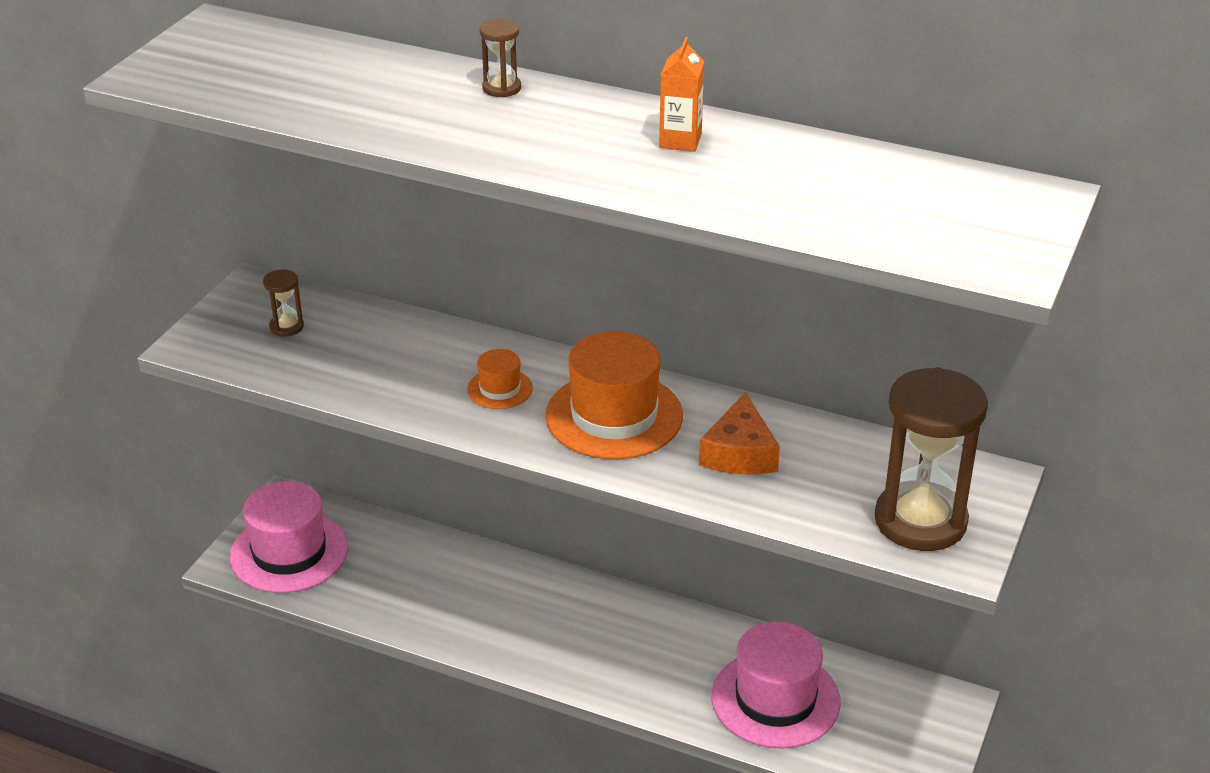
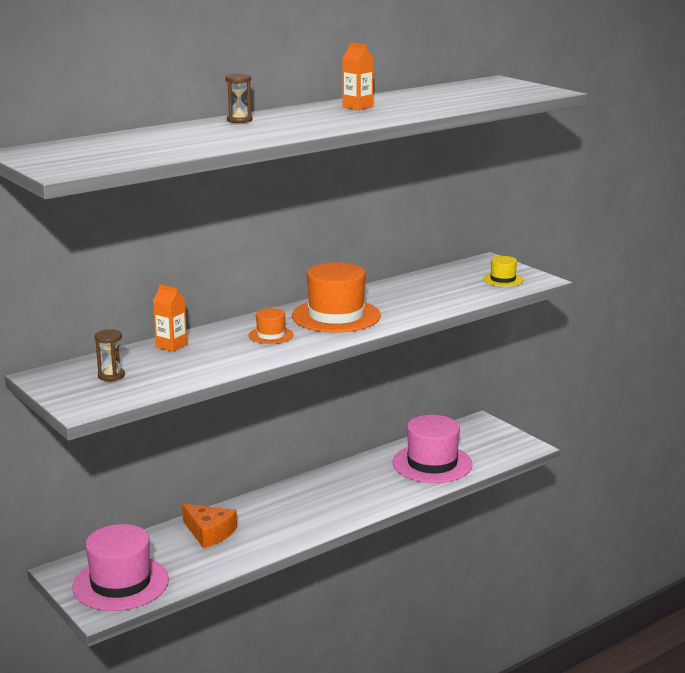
camera: 60 degrees left, 15 degrees down
(404, 330) = (171, 346): none -> orange carton
(740, 453) = (406, 298): orange cheese -> orange cheese (209, 533)
(920, 521) = (502, 279): brown hourglass -> yellow hat

